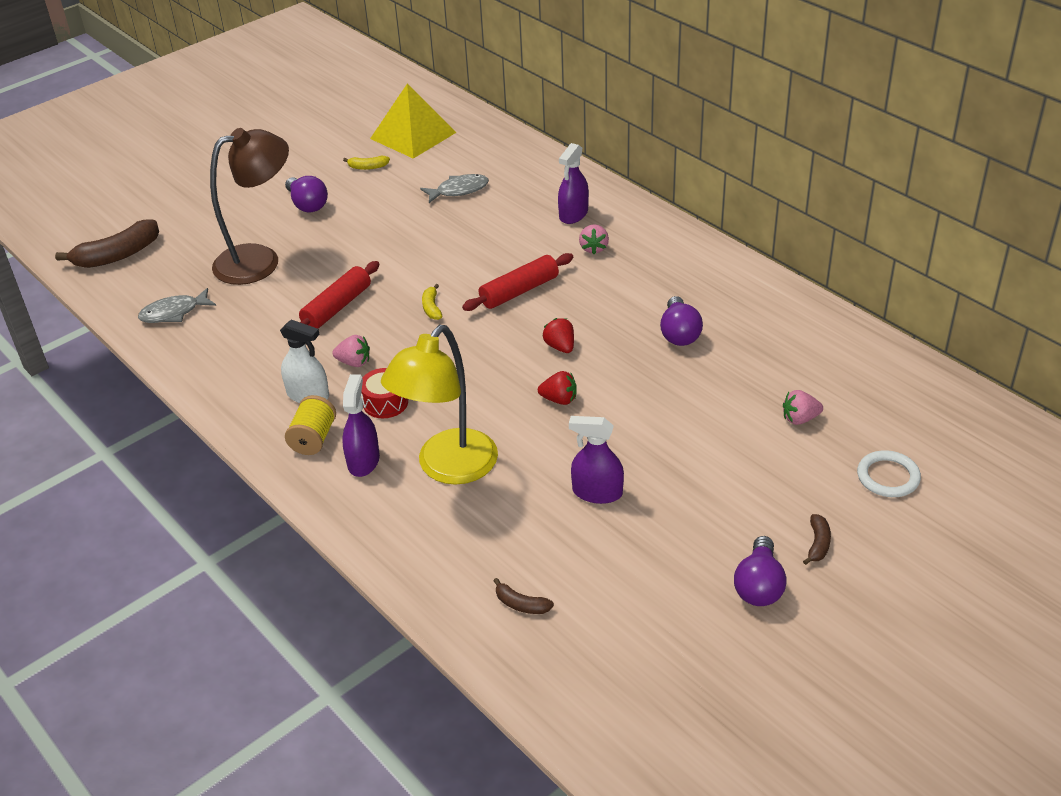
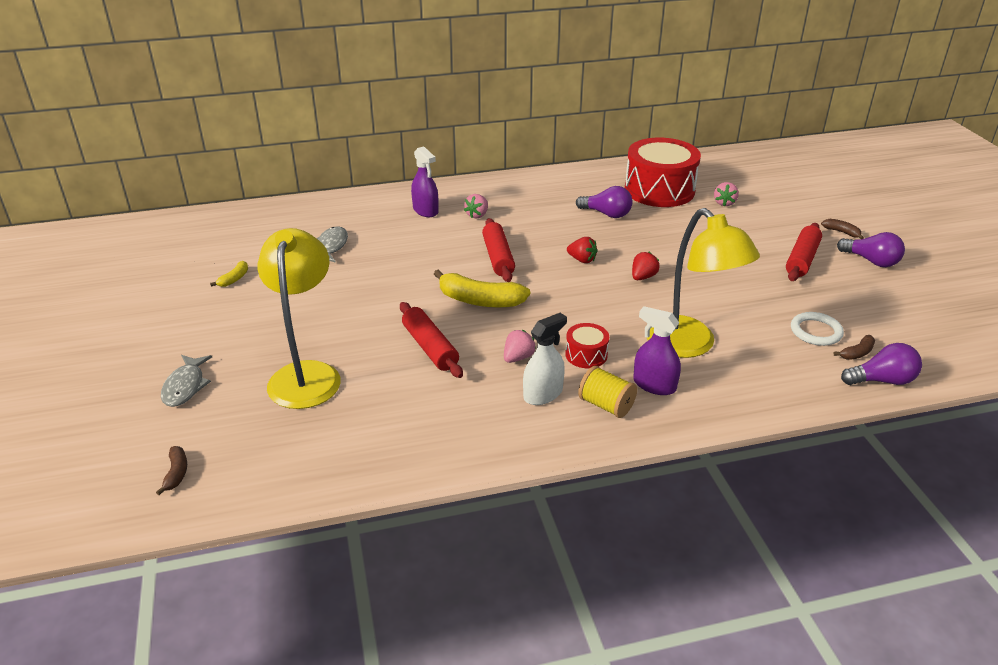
camera: 65 degrees left, 5 degrees down
(117, 255) = (176, 473): brown banana -> brown banana, size x0.48
(174, 313) = (333, 451): grey fish -> grey fish (185, 386)
(260, 260) = (306, 374): brown lamp -> yellow lamp
(307, 204) = (249, 325): purple light bulb -> purple light bulb (882, 380)
(413, 135) = (218, 245): yellow pyramid -> none
(432, 307) = (479, 300): yellow banana -> yellow banana, size x2.08
(560, 347) = (582, 260): red strawberry -> red strawberry turned 150 degrees counterclockwise
(594, 248) = (477, 215): pink strawberry -> pink strawberry turned 90 degrees clockwise
(597, 492) = (754, 290): purple spray bottle -> none
(707, 519) = (801, 259): none -> red rolling pin
(781, 356) = (659, 190): none -> red drum
(888, 477) = (793, 195): white ring -> white ring (816, 331)

